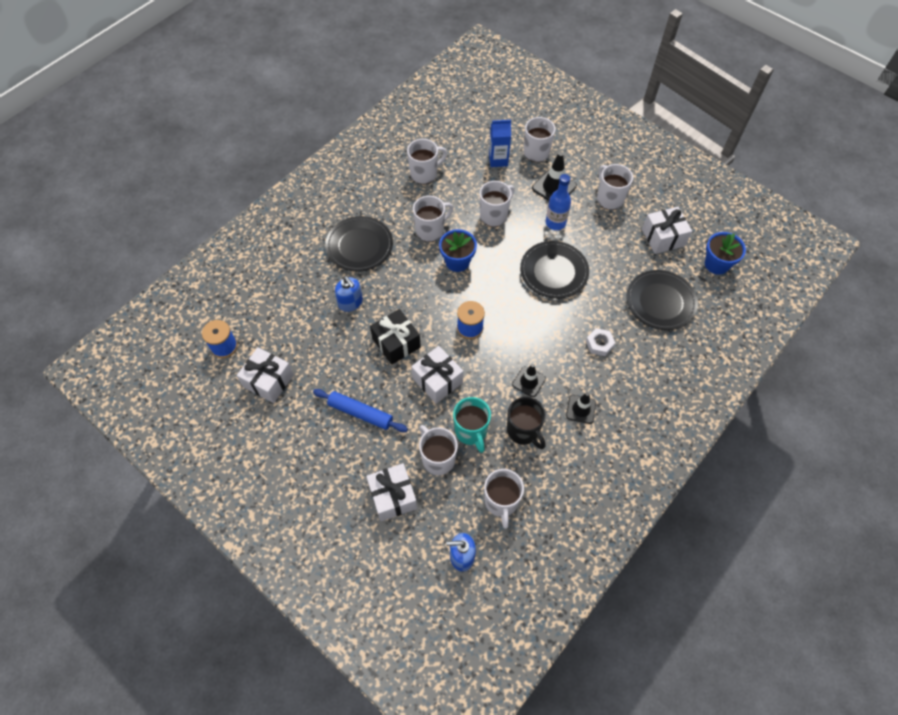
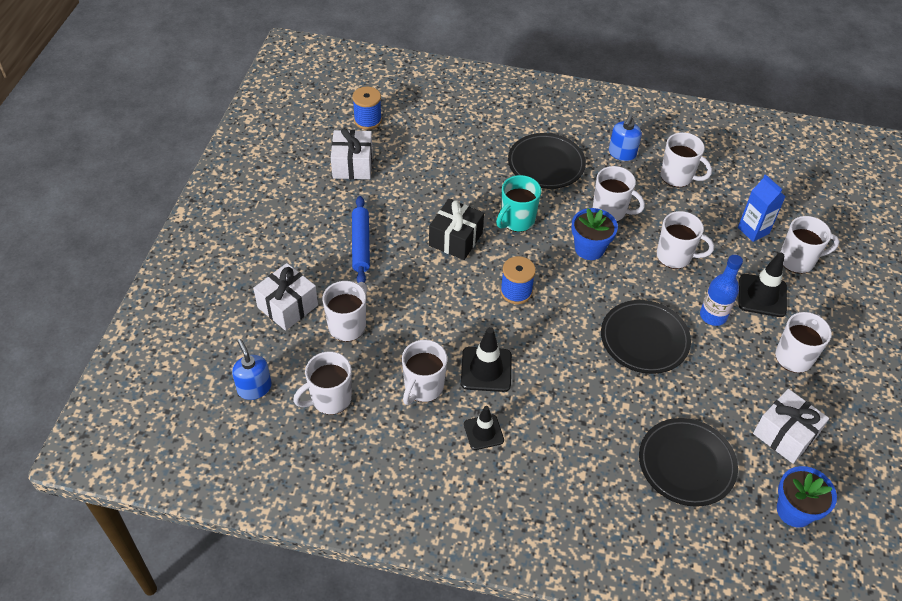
camera: 60 degrees right, 10 degrees down
(350, 302) = (476, 185): blue soap dispenser -> blue soap dispenser (622, 153)
(437, 380) = (435, 289): white gift -> none
(471, 431) = (394, 341): turquoise mug -> turquoise mug (516, 221)
(523, 431) = (423, 387): black mug -> white mug
(528, 381) = (486, 369): black traffic cone -> black traffic cone, size x1.50
(599, 344) = (580, 420): white nut -> none

